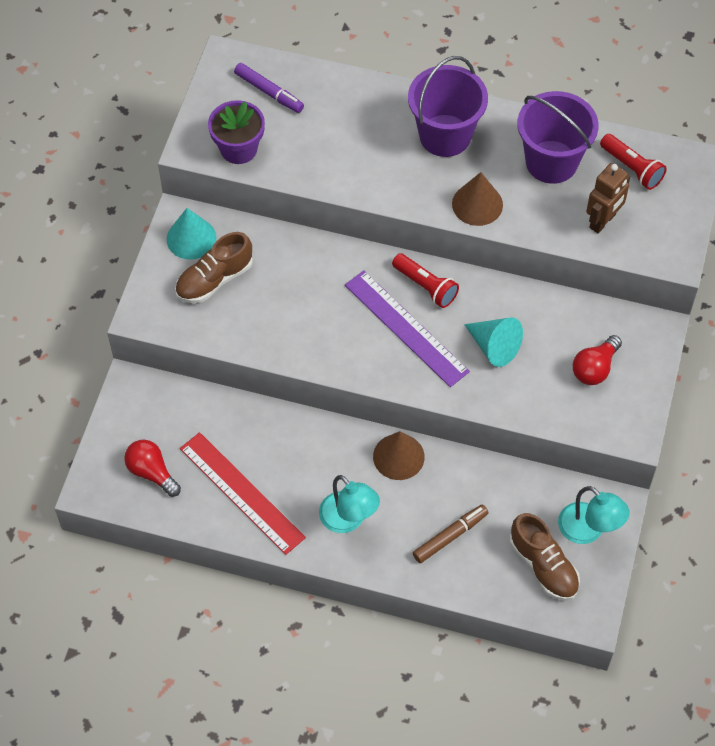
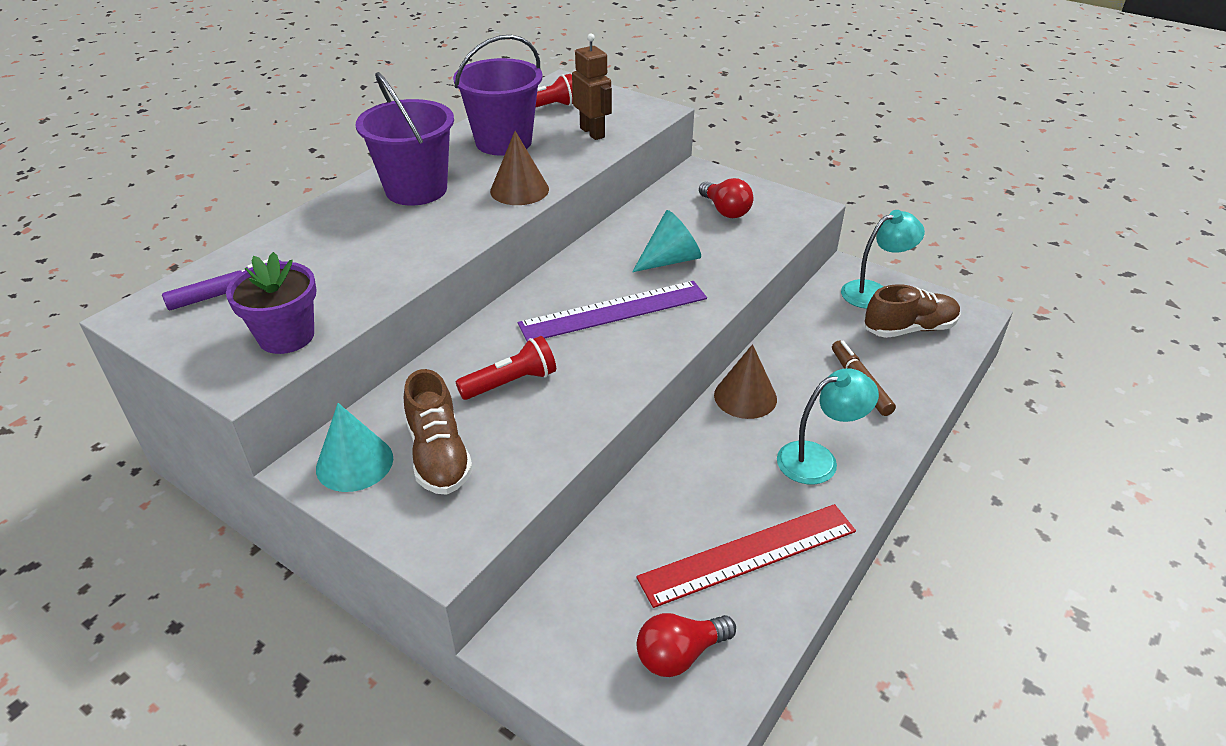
camera: 70 degrees left, 20 degrees down
(426, 286) = (568, 285): red flashlight -> red flashlight (511, 383)

